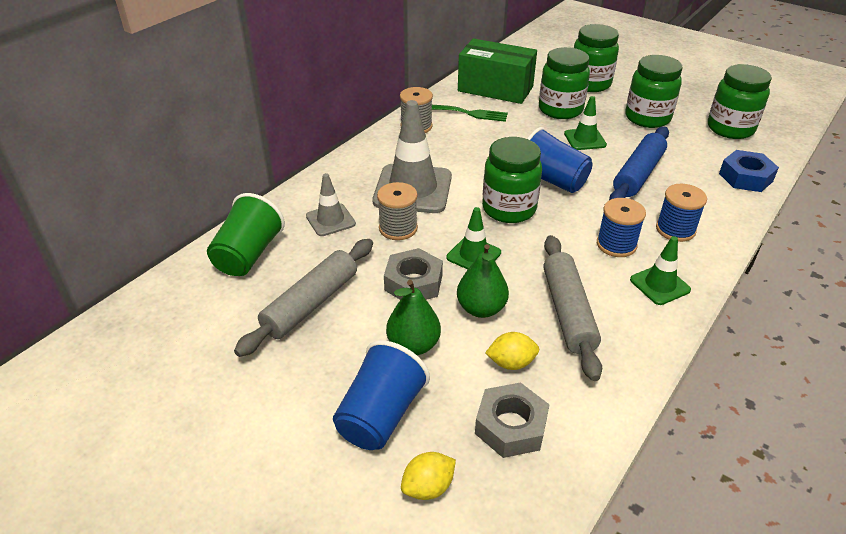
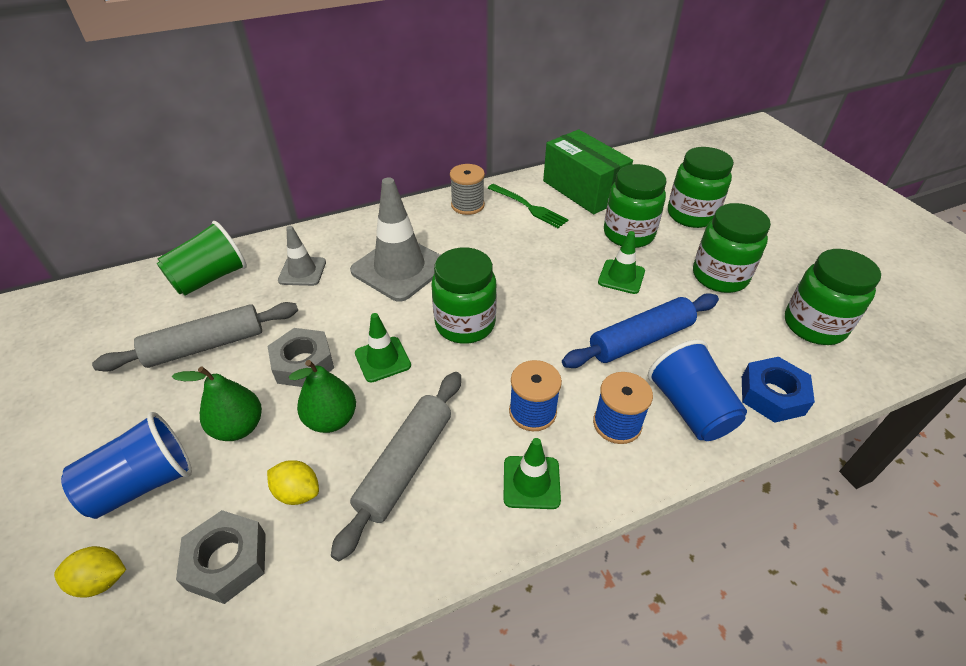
camera: 30 degrees right, 5 degrees up
(398, 228) = (347, 302): grey spool -> none
(552, 180) = (539, 310): blue cup -> blue cup (690, 408)

